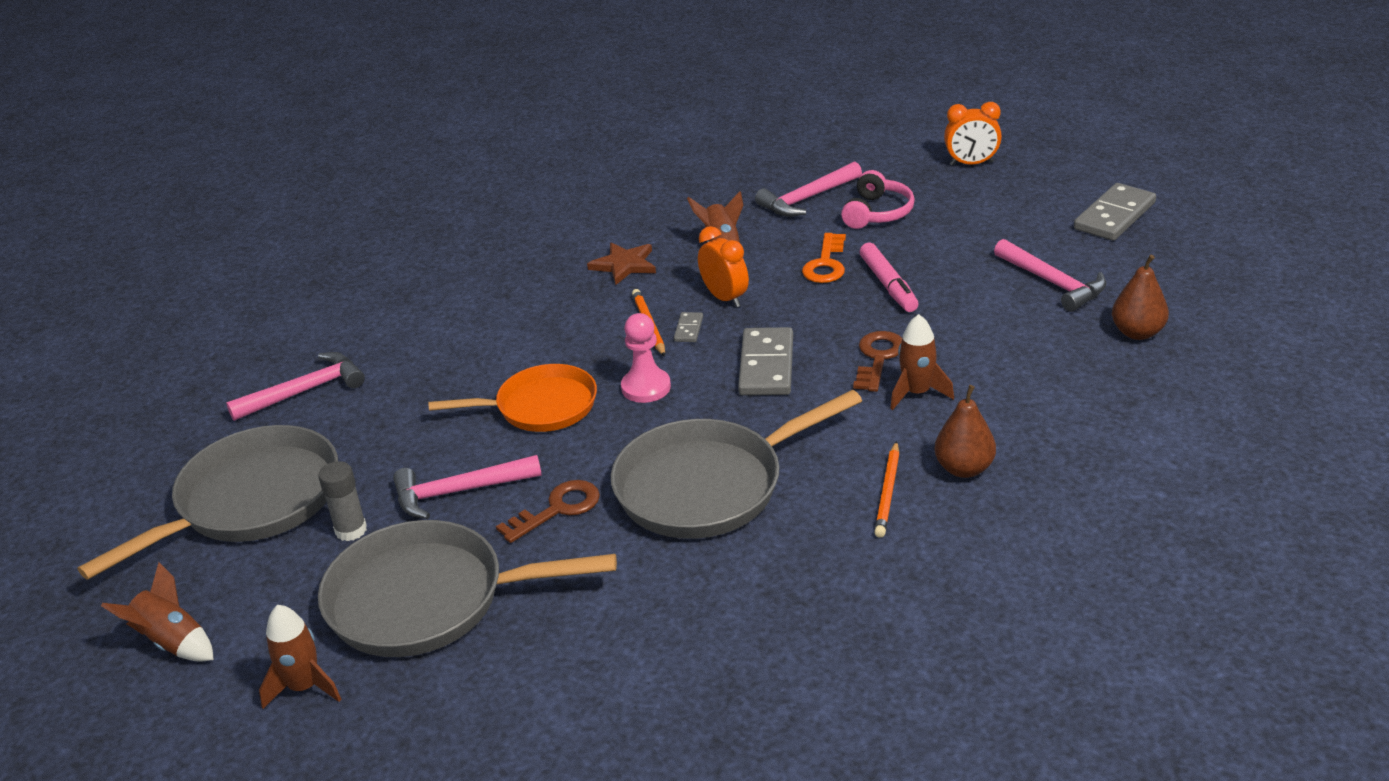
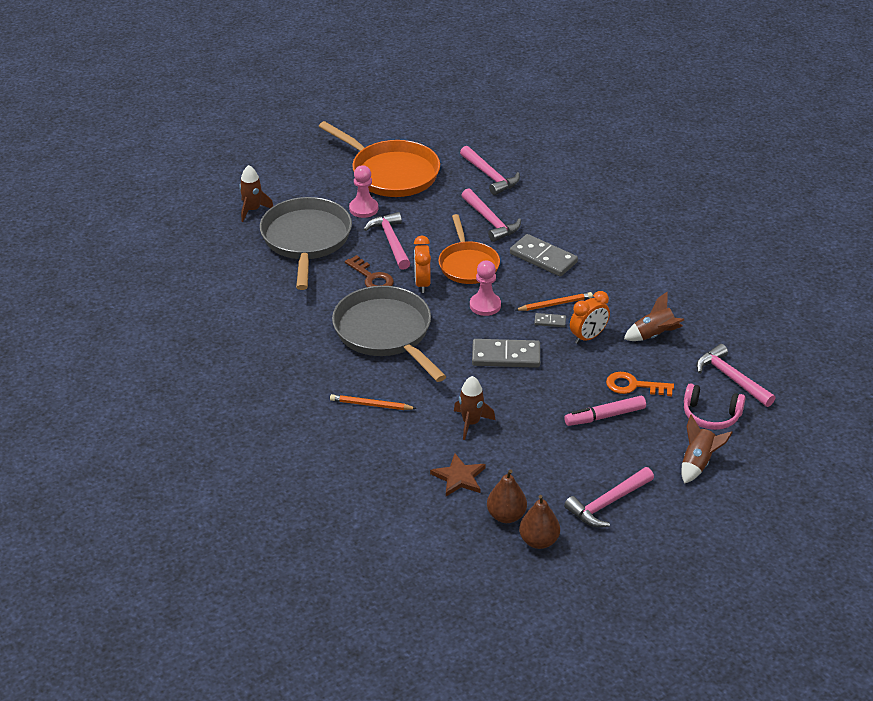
camera: 85 degrees right, 5 degrees up
(172, 642) = (290, 167): brown rocket -> brown rocket (698, 463)
(251, 502) = (391, 173): grey pan -> orange pan
(351, 530) = (363, 209): grey glue stick -> pink pawn
(431, 387) = (490, 221): none -> pink hammer
(624, 265) = (631, 290): brown star -> brown star (459, 477)
(878, 358) = (512, 407): brown key -> none
(964, 469) = (390, 439): brown pear -> brown pear (506, 516)
(971, 164) = (798, 474): orange clock -> orange clock (422, 283)
(1114, 216) = (713, 552): grey domino -> grey domino (543, 258)

